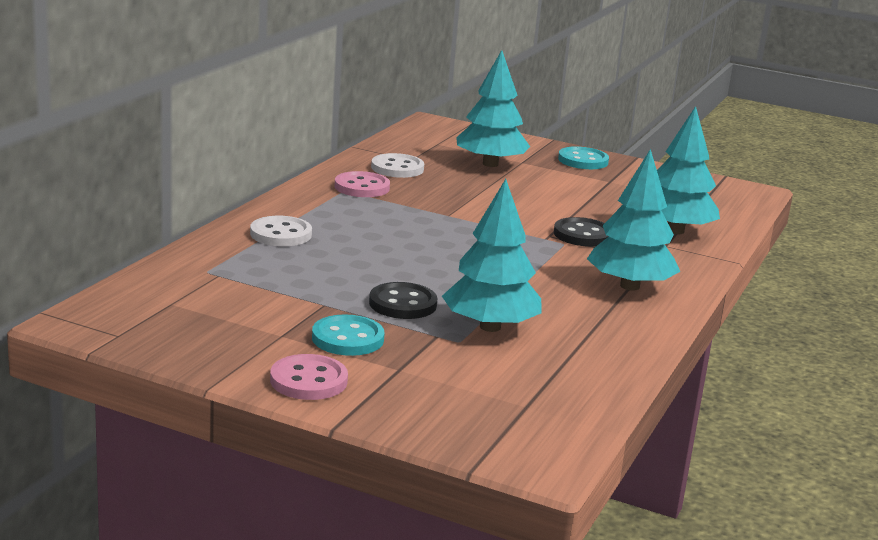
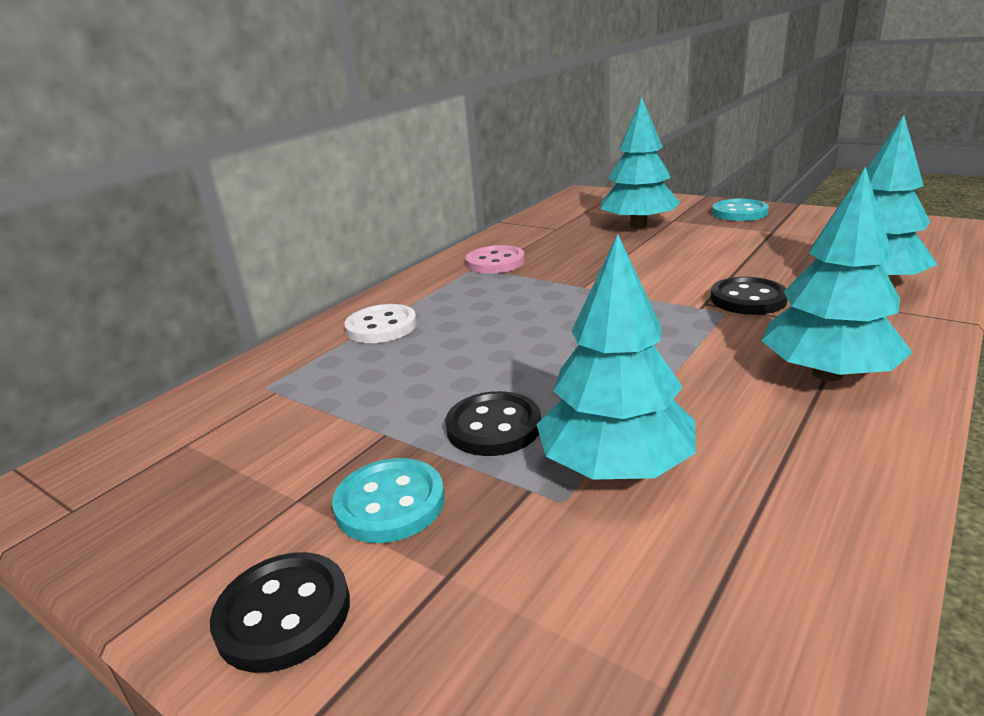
camera: 15 degrees right, 5 degrees up
(308, 380) = (283, 613): pink button -> black button
(397, 168) = (539, 239): white button -> none

